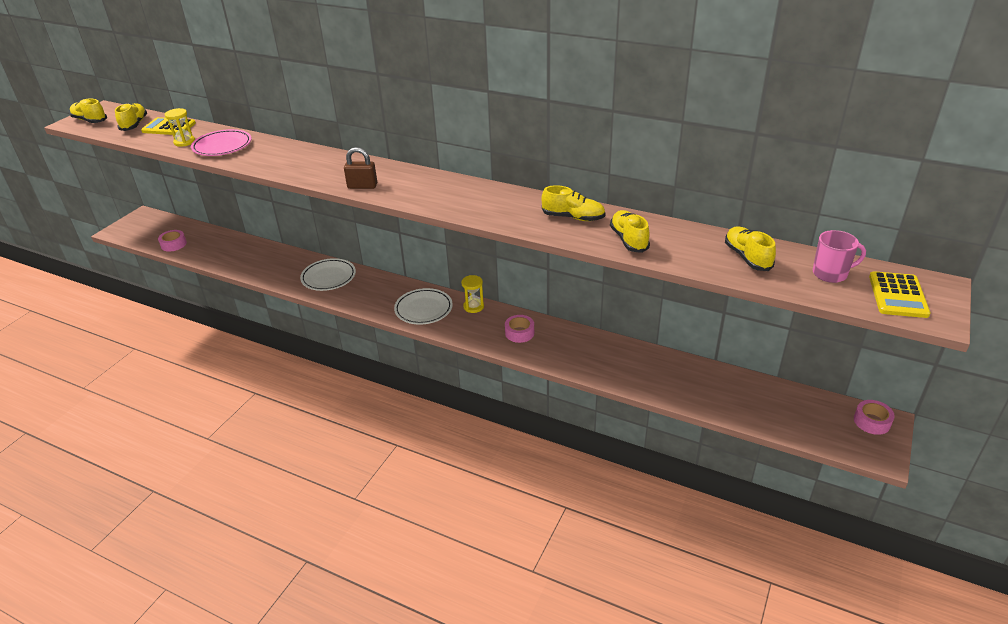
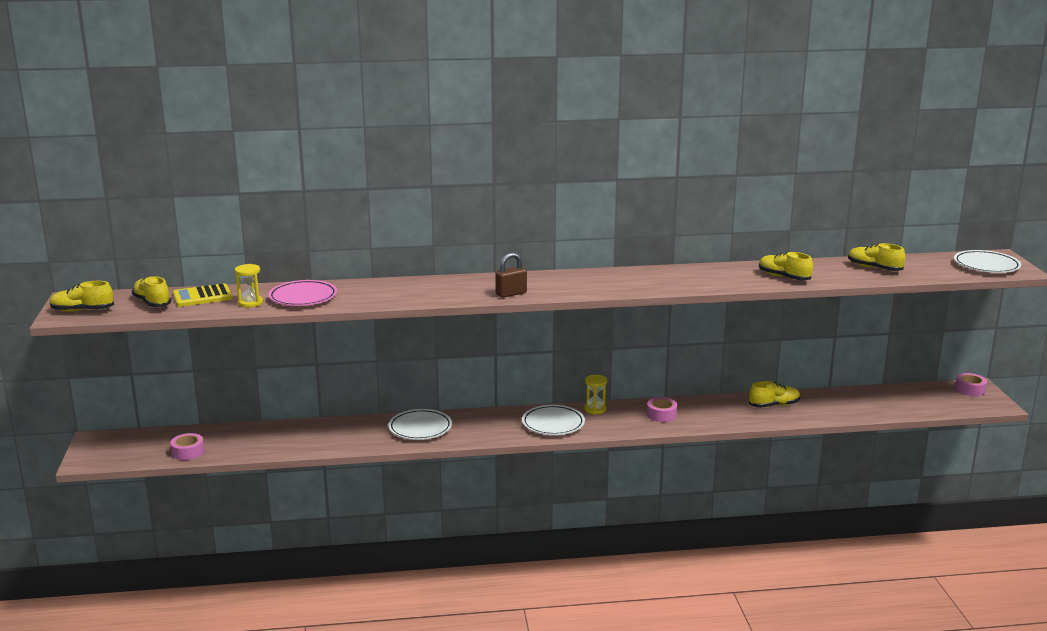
camera: 35 degrees left, 15 degrees down
(573, 217) = (722, 274): yellow shoe -> yellow shoe (774, 405)
(830, 274) = (935, 264): pink mug -> none
(898, 295) = (986, 266): yellow calculator -> white plate

